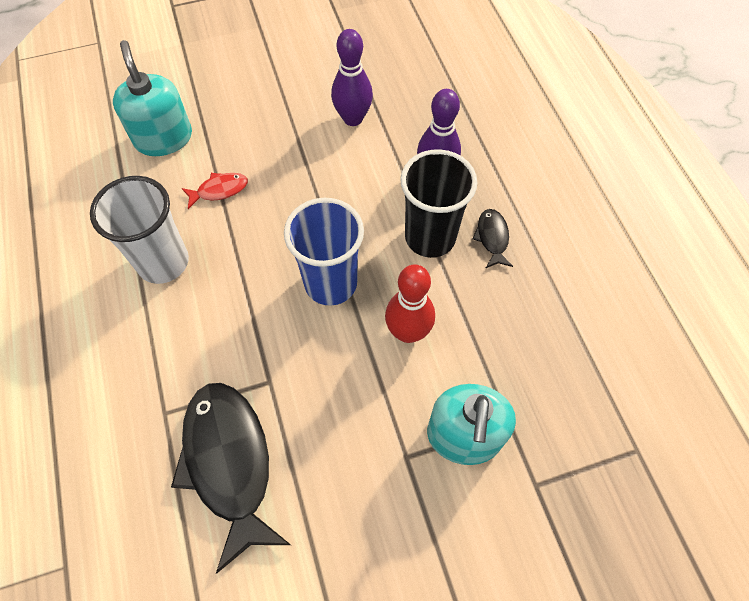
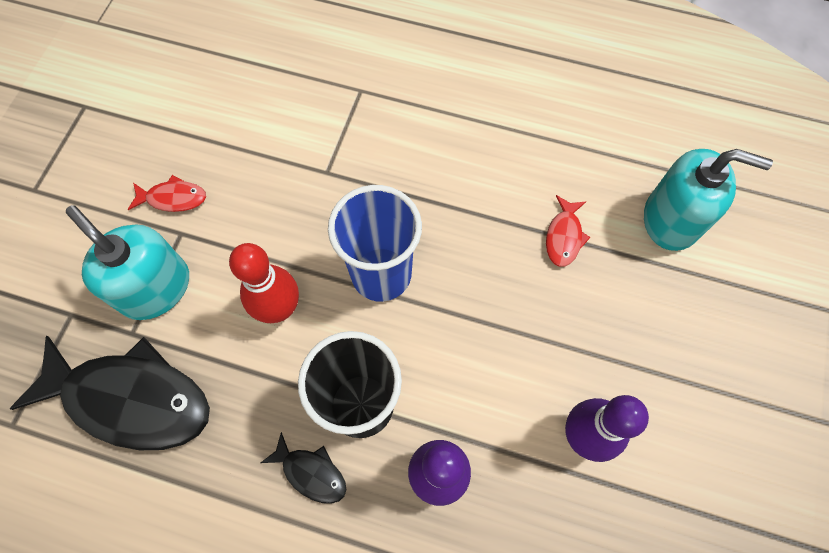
camera: 125 degrees right, 5 degrees up
(163, 262) = (507, 151): white cup -> none
(229, 463) = (285, 112): black fish -> black fish (131, 399)
(381, 491) = (173, 198): none -> red fish

